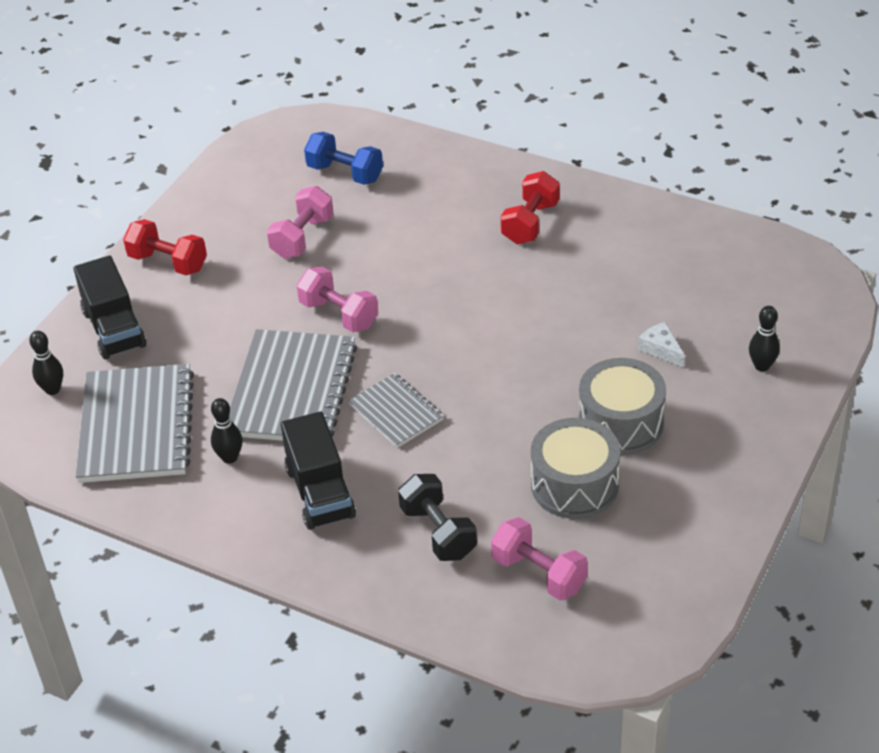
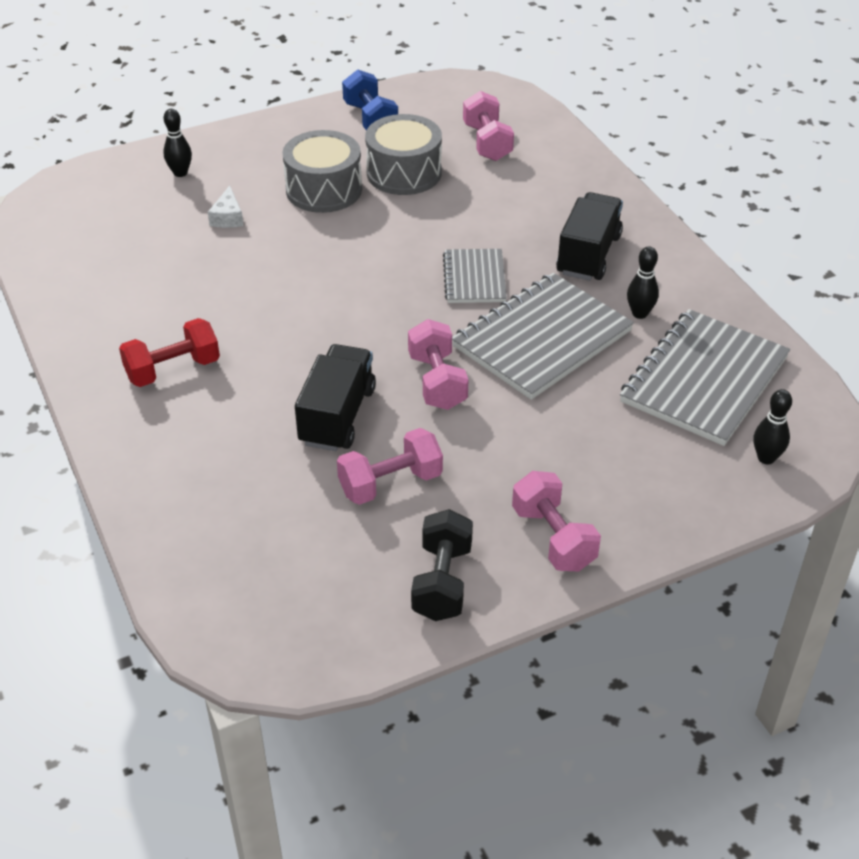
camera: 145 degrees left, 0 degrees up
(114, 329) = (664, 490): black truck -> black truck (337, 416)
(168, 262) = (553, 538): red dumbbell -> pink dumbbell
(345, 173) = (266, 538): blue dumbbell -> blue dumbbell (370, 119)
(438, 532) = (527, 192): black dumbbell -> black dumbbell (442, 582)

